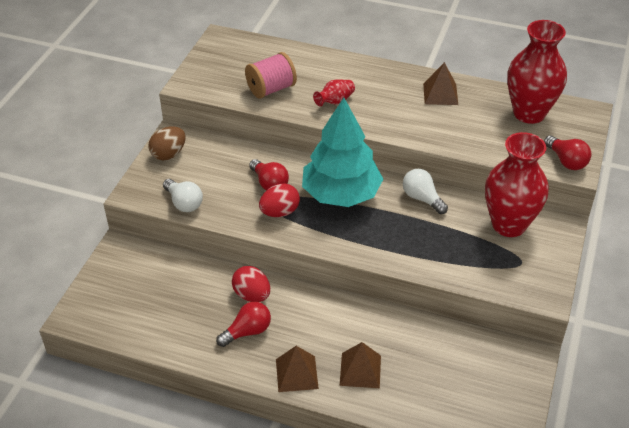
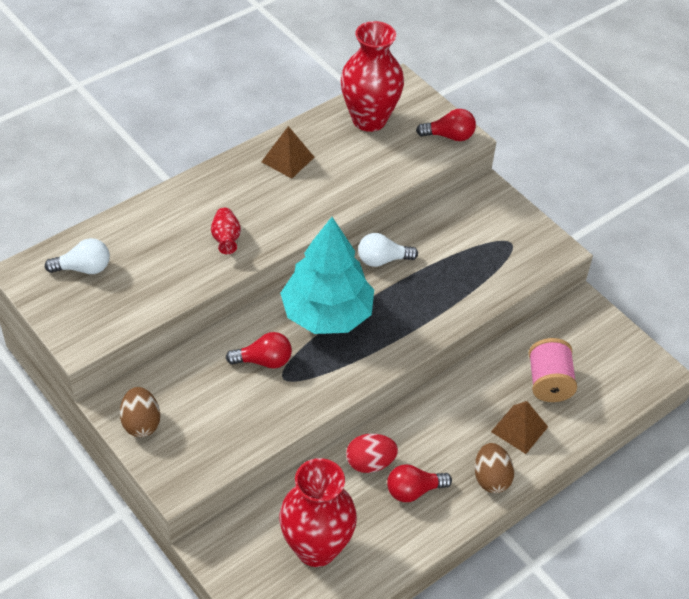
camera: 60 degrees left, 5 degrees up
(184, 203) = (231, 447): white light bulb -> white light bulb (83, 268)
(247, 331) = (413, 491): red light bulb -> red light bulb turned 105 degrees counterclockwise
(271, 89) = (158, 277): pink spool -> pink spool (548, 382)
(280, 212) = (312, 374): red egg -> none
(297, 373) = (491, 478): brown pyramid -> brown egg
(509, 225) = (462, 223): red vase -> red vase (316, 548)

